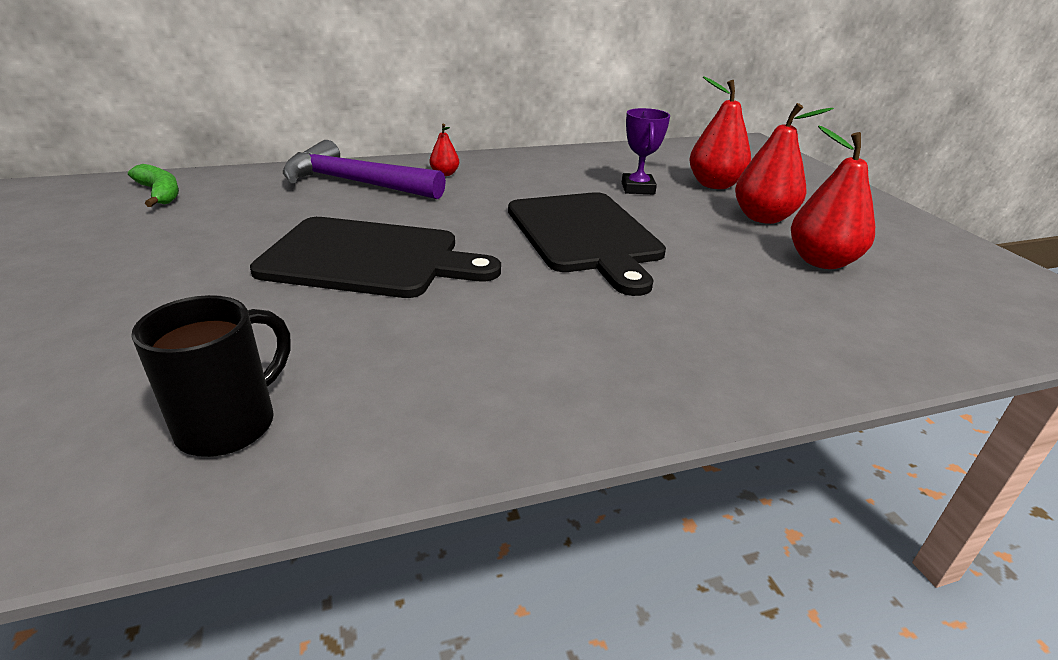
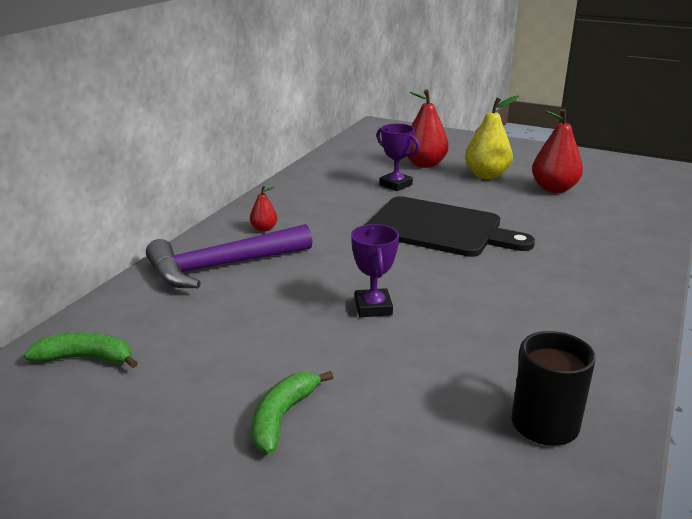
camera: 45 degrees left, 5 degrees down
(131, 285) = (283, 417): none -> green banana
(368, 258) = (373, 307): black cutting board -> purple trophy
(763, 218) = (486, 175): red pear -> yellow pear

